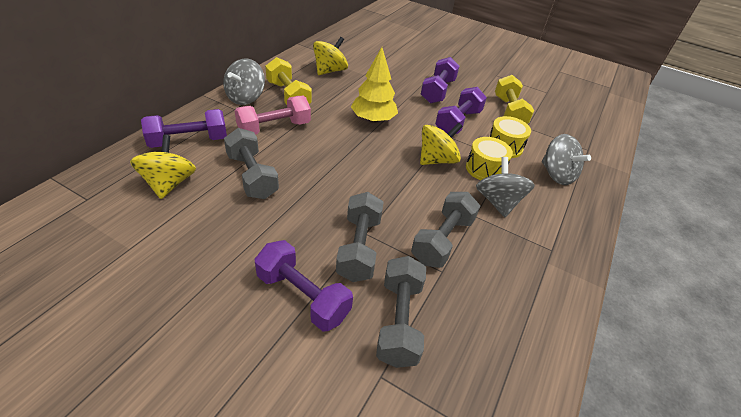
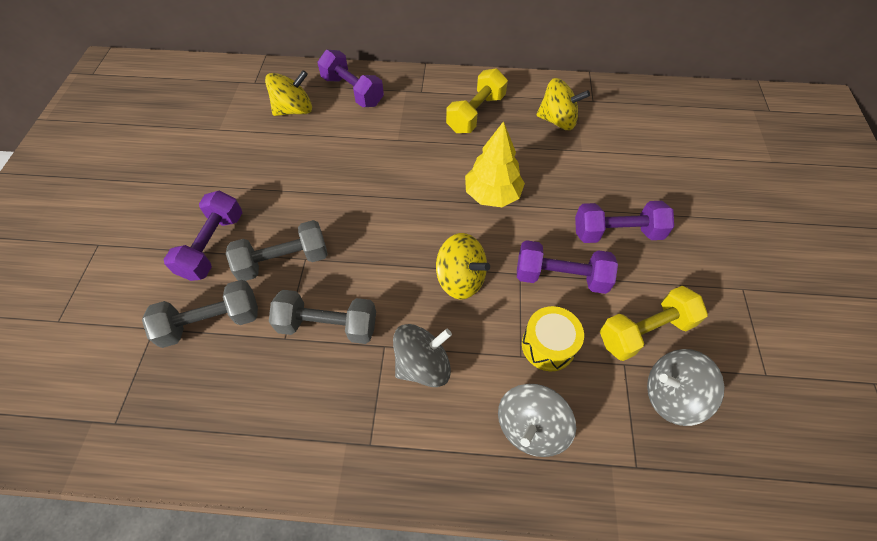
camera: 70 degrees right, 15 degrees up
(245, 98) = (445, 89): grey spinning top -> grey spinning top (671, 395)
(252, 176) = (334, 150): grey dumbbell -> none
(274, 128) = (412, 130): pink dumbbell -> none
(485, 169) = (479, 334): yellow drum -> none

